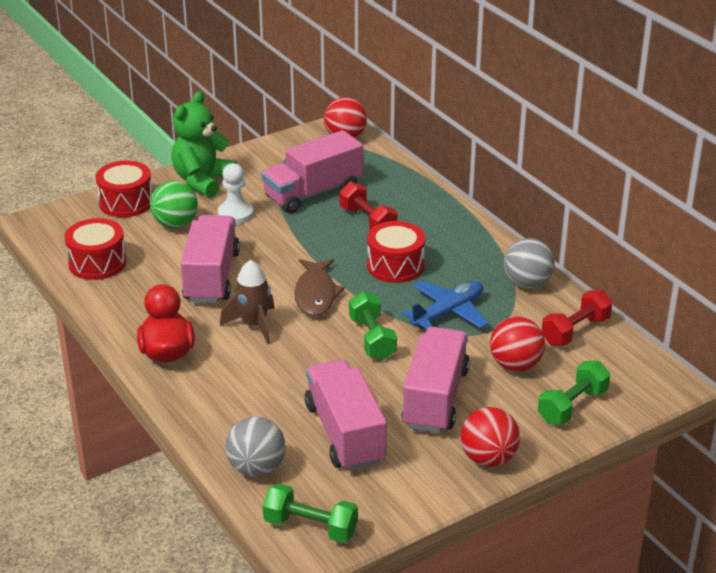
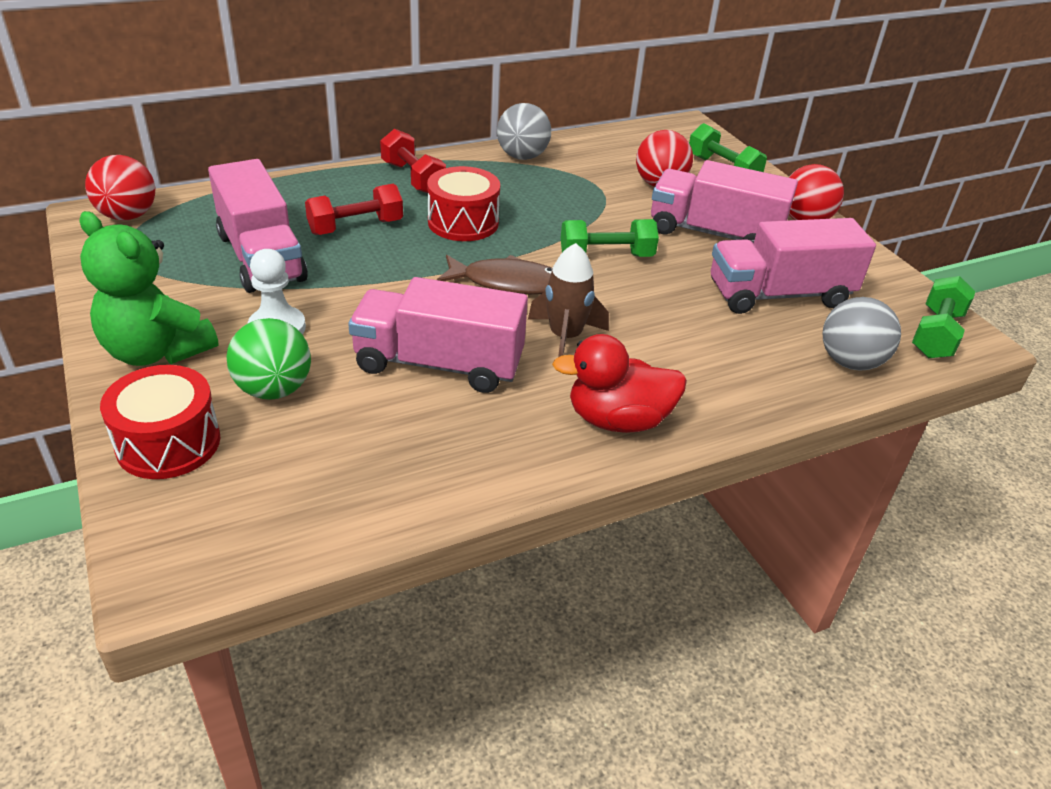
camera: 85 degrees left, 5 degrees up
(97, 263) = (353, 487): red drum -> none
(448, 312) = (564, 205): blue plane -> none
(575, 331) = (608, 148): red dumbbell -> red dumbbell (413, 178)

